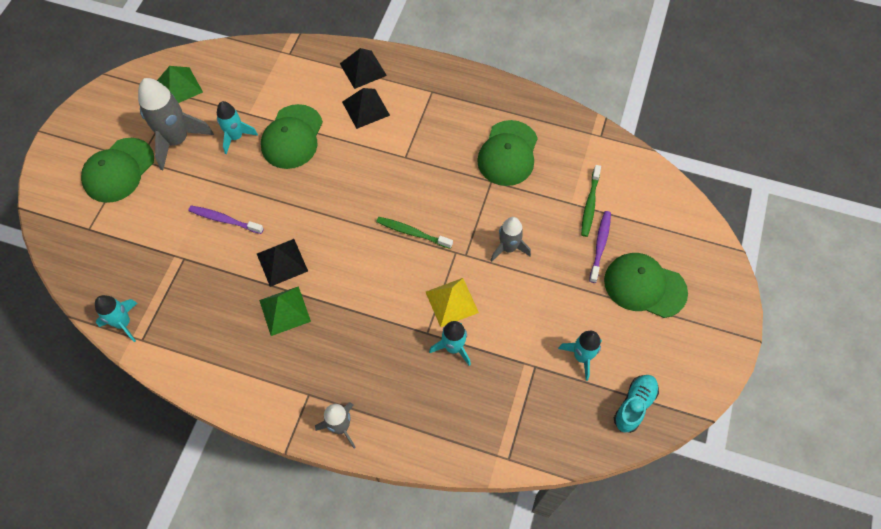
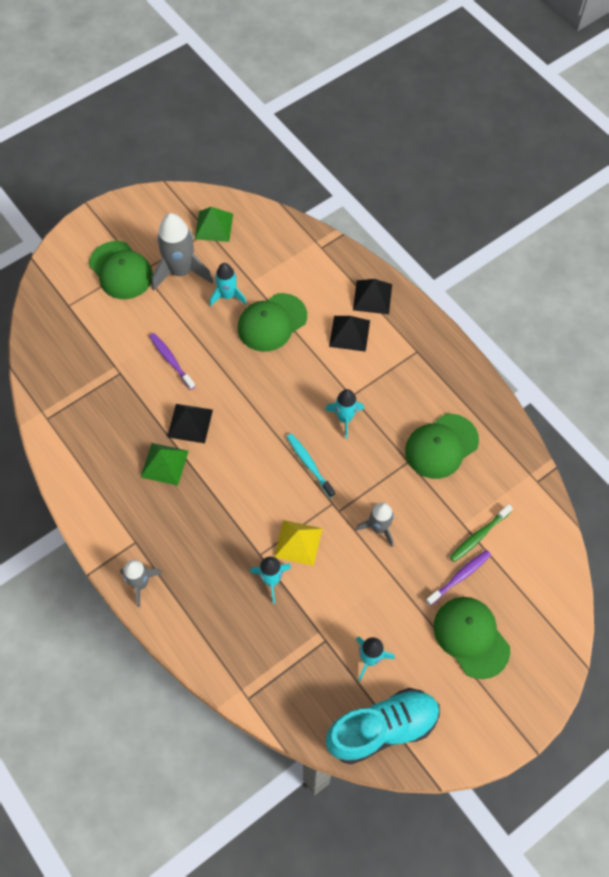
camera: 35 degrees right, 0 degrees up
(118, 170) = (121, 270): green cap -> green cap turned 105 degrees counterclockwise
(123, 323) = (43, 397): turquoise rocket -> turquoise rocket (345, 418)
(412, 233) = (309, 464): green toothbrush -> turquoise toothbrush
(634, 405) = (382, 729): turquoise shoe -> turquoise shoe, size x1.78

